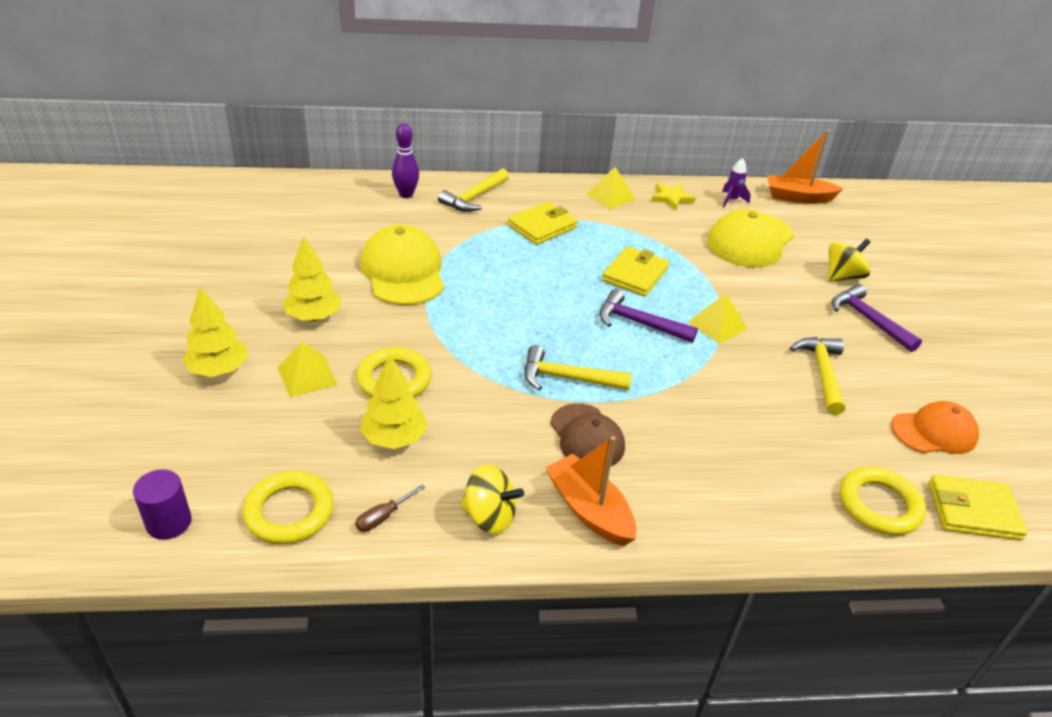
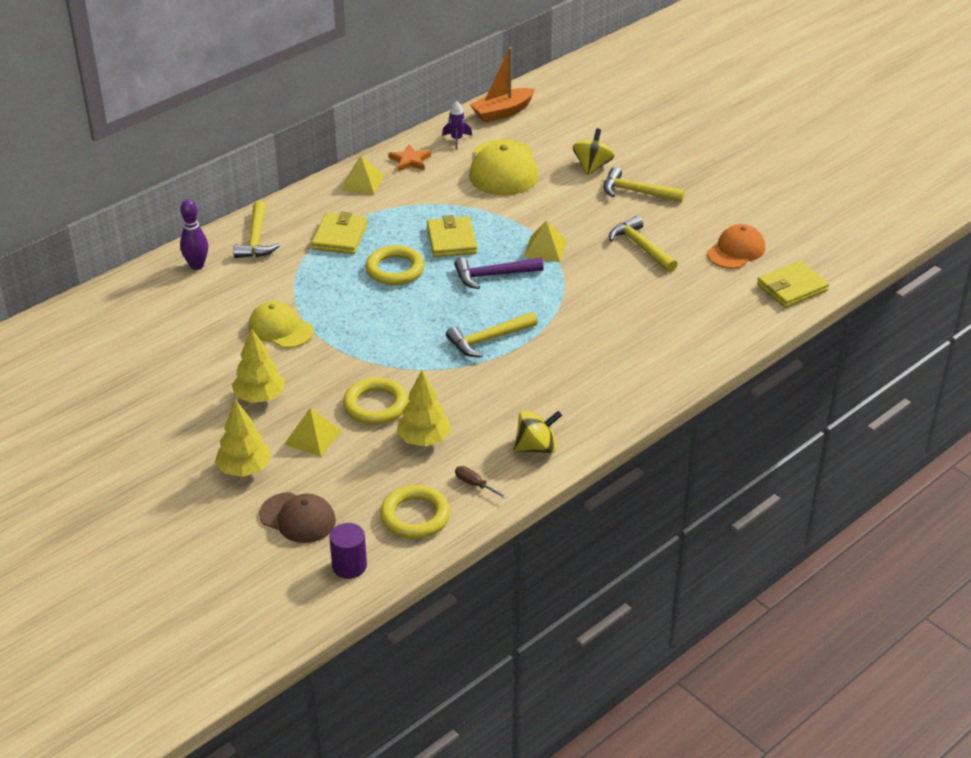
camera: 35 degrees left, 0 degrees up
(383, 517) = (475, 484): brown screwdriver -> brown screwdriver turned 120 degrees clockwise
(403, 271) = (280, 328): yellow cap -> yellow cap, size x0.65
(587, 437) = (541, 369): brown cap -> brown cap (298, 518)
(589, 510) = (588, 410): orange boat -> none
(671, 198) = (410, 160): yellow star -> orange star
(868, 320) = (637, 192): purple hammer -> yellow hammer
(879, 505) = (741, 313): yellow ring -> yellow ring (395, 269)

